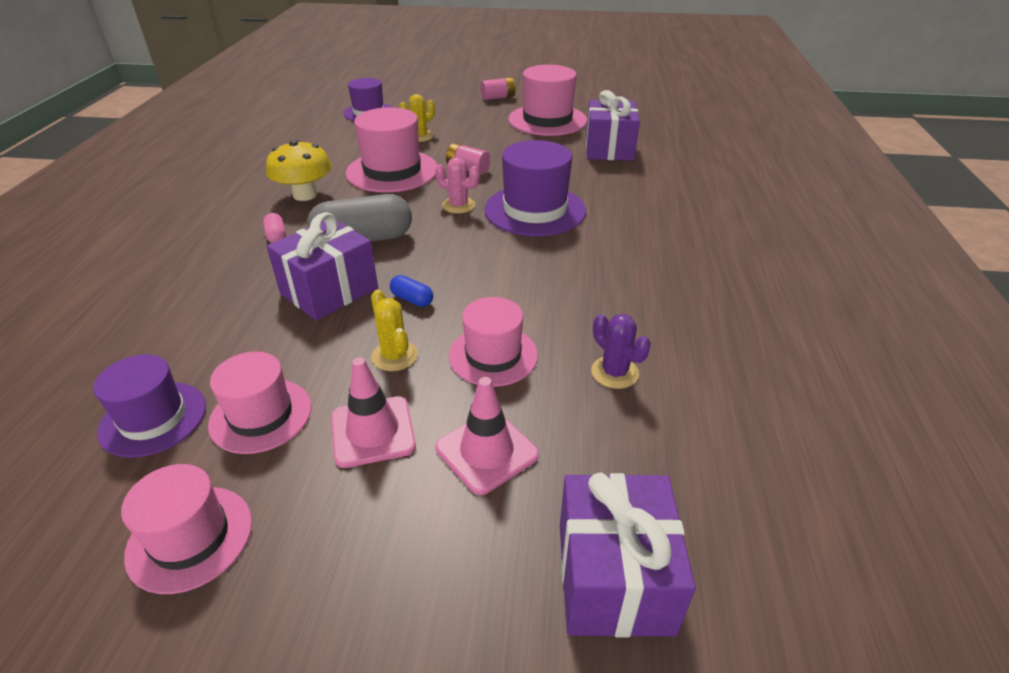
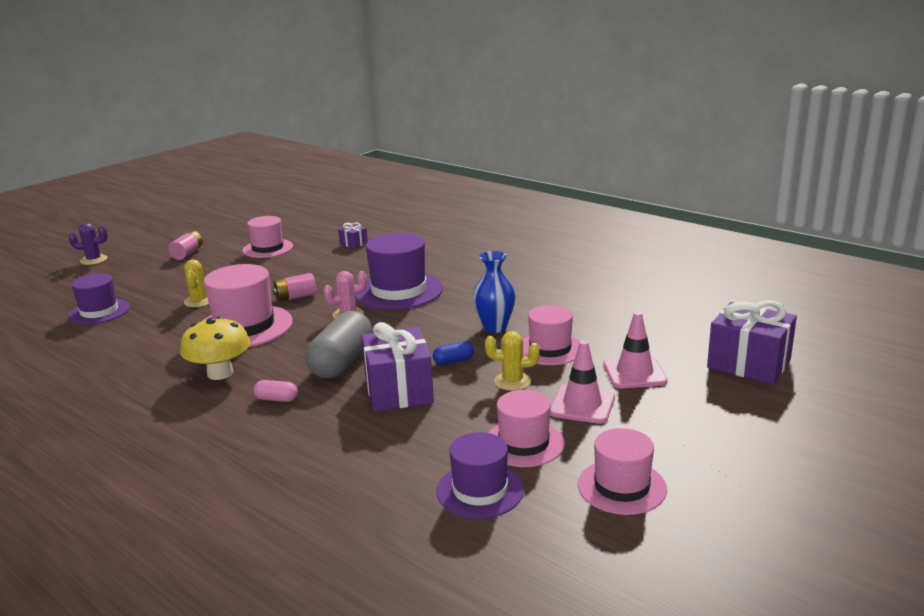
camera: 55 degrees left, 15 degrees down
(511, 296) = (494, 327): none -> blue vase
(547, 120) = (268, 248): pink hat -> pink hat, size x0.65
(609, 149) = (353, 243): purple gift -> purple gift, size x0.46
(614, 372) = (605, 319): purple cactus -> purple cactus (94, 260)

